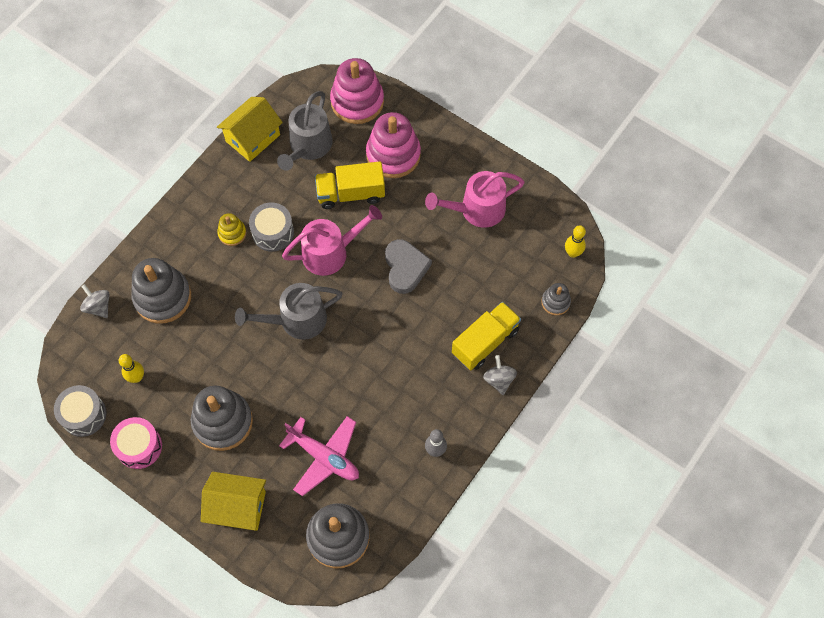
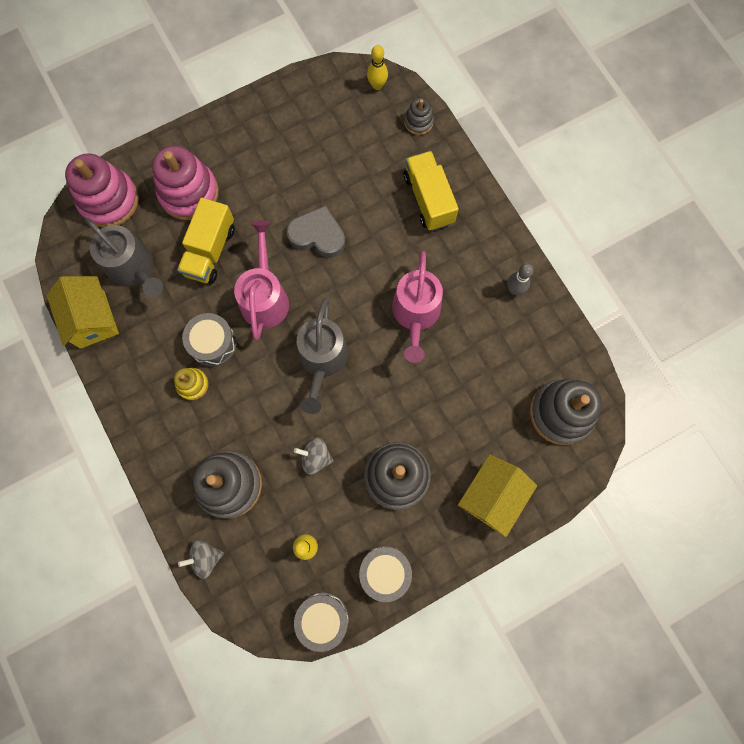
camera: 65 degrees left, 10 degrees up
(139, 446) = (385, 572): pink drum -> grey drum
(324, 457) = (477, 393): pink plane -> none
(477, 210) = (290, 145): pink watering can -> pink watering can (415, 314)
(499, 380) = (471, 204): grey spinning top -> grey spinning top (315, 457)

